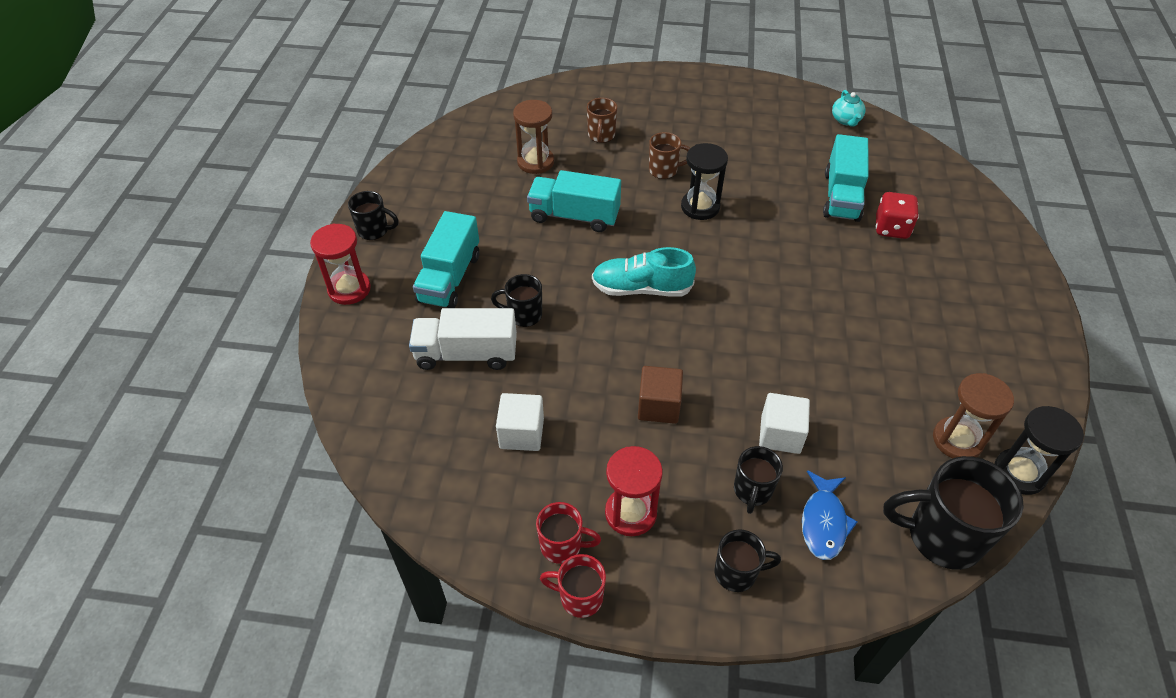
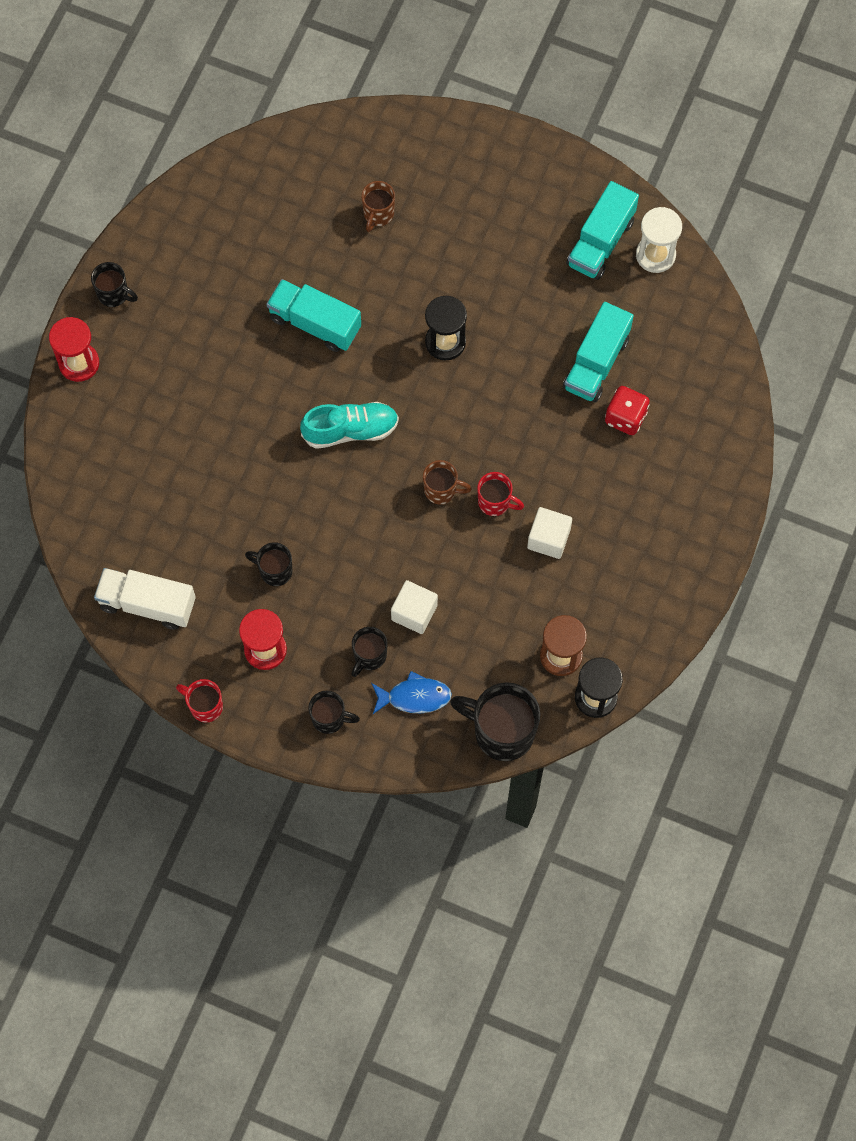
camera: 15 degrees right, 20 degrees up
(450, 278) = (174, 373): turquoise truck -> turquoise truck (600, 242)
(466, 354) = (170, 464): white truck -> white truck (147, 604)
(521, 433) = (198, 556): white cube -> white cube (548, 539)
(524, 315) = (232, 433): black mug -> black mug (274, 571)
(535, 162) = (297, 237): brown hourglass -> none
(562, 546) = (204, 663): red mug -> red mug (495, 502)
(641, 288) = (350, 430): turquoise shoe -> turquoise shoe turned 150 degrees clockwise
(658, 406) = (322, 559): brown cube -> none
(664, 170) = (427, 282): brown mug -> brown mug (441, 490)
(824, 522) = (414, 697): blue fish -> blue fish turned 120 degrees counterclockwise
(846, 120) = (655, 255): turquoise teapot -> white hourglass

